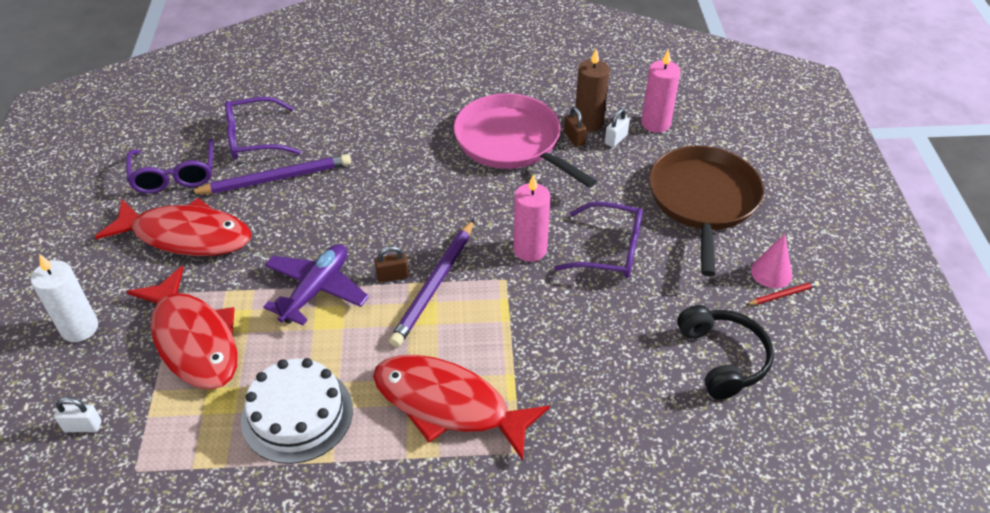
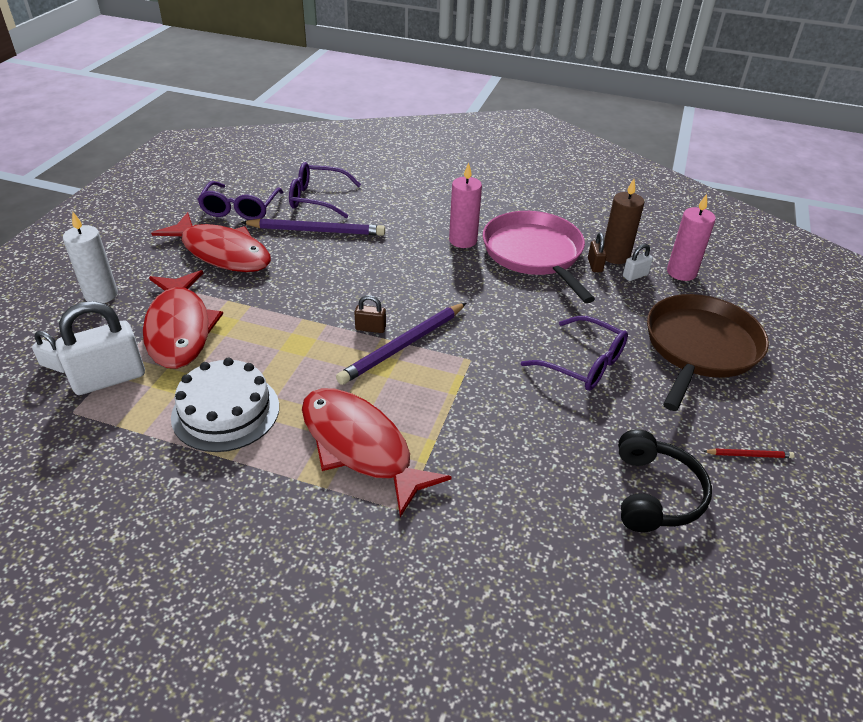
camera: 20 degrees right, 5 degrees down
(152, 421) = (109, 378): none -> white padlock
(316, 290) = (300, 320): purple plane -> none
(530, 250) = (506, 342): pink candle -> pink candle (463, 240)
(771, 272) = (745, 431): pink cone -> none

